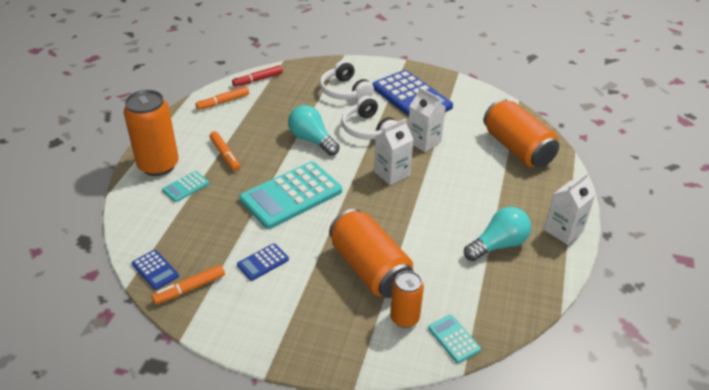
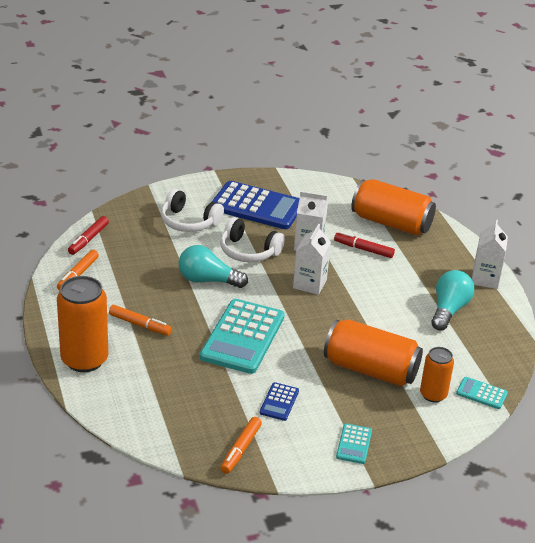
camera: 35 degrees left, 5 degrees down
(155, 270) = (192, 449): blue calculator -> none
(186, 187) = (136, 368): turquoise calculator -> turquoise calculator (354, 444)
(469, 162) = (363, 249): none -> red marker

